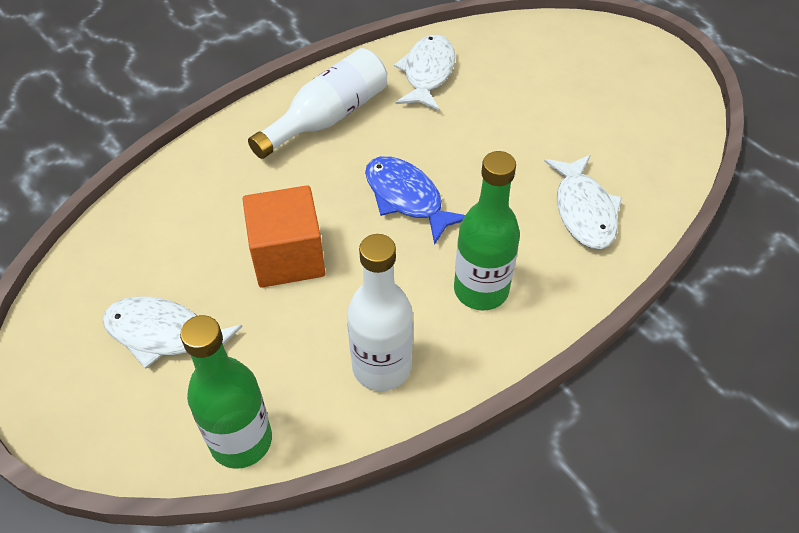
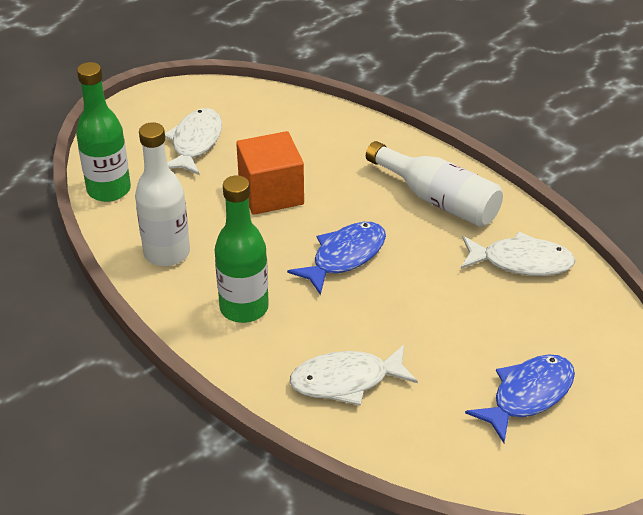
camera: 85 degrees right, 10 degrees down
(592, 93) = (527, 395): none -> blue fish

